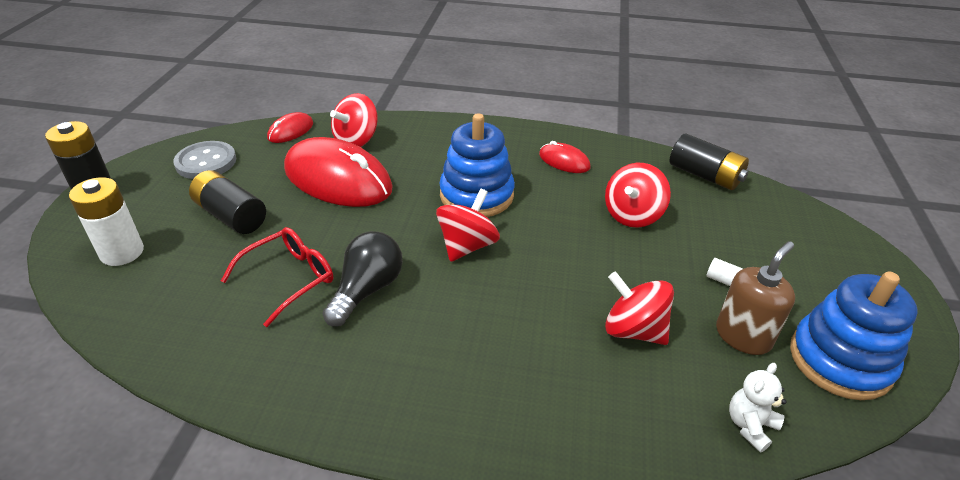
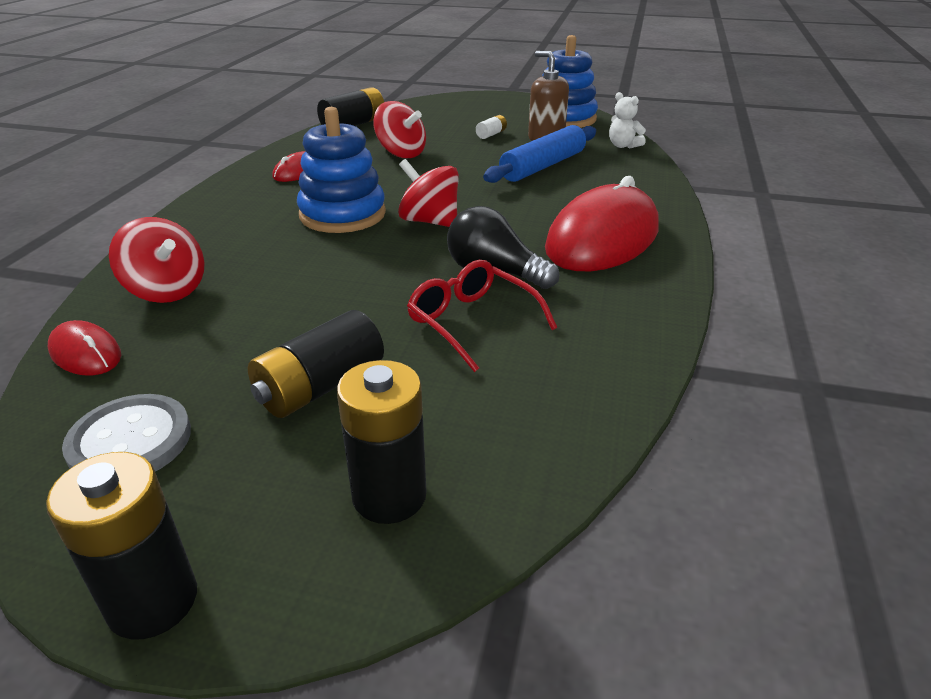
camera: 85 degrees left, 5 degrees down
(122, 252) = (389, 496): white battery -> black battery
(338, 179) = (264, 300): red mouse -> red mouse (602, 238)
(633, 330) = (543, 166): red spinning top -> blue rolling pin

